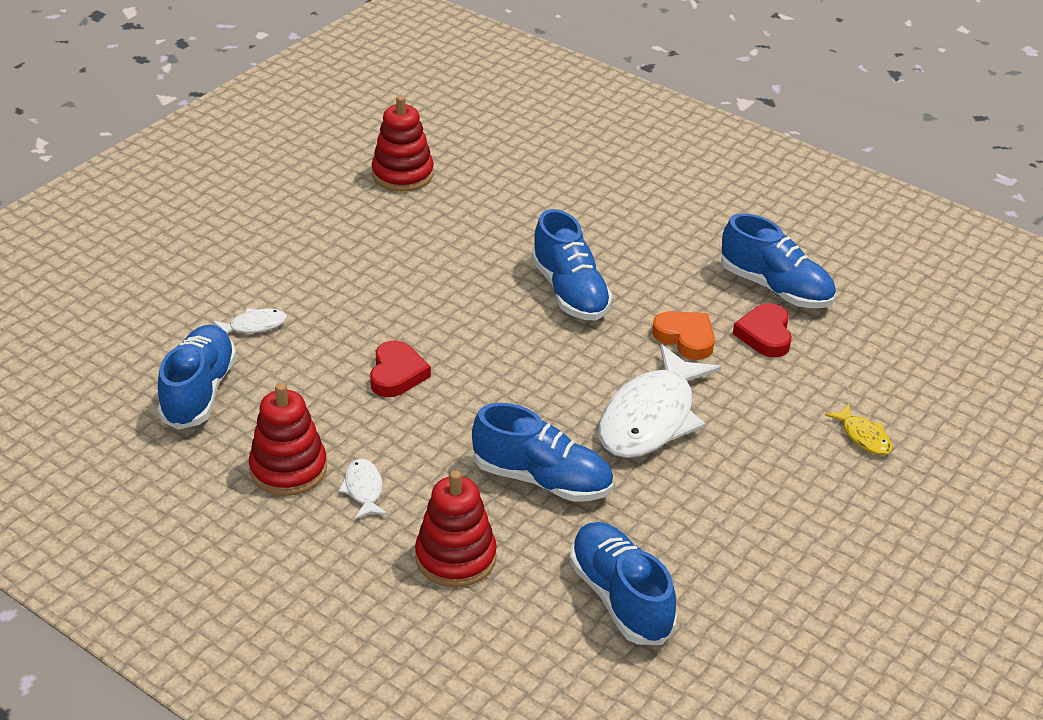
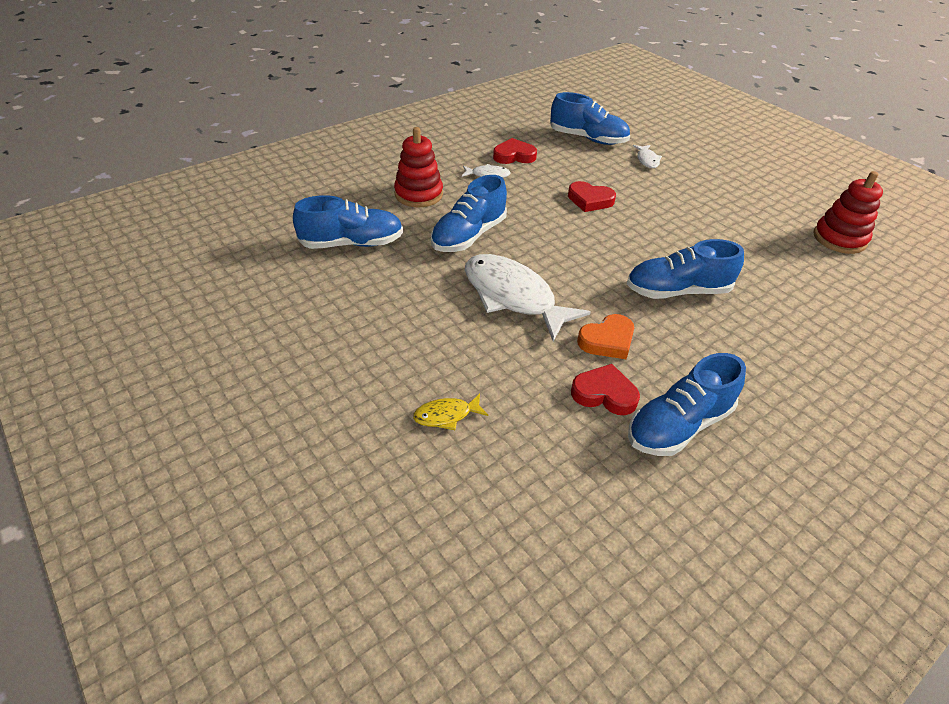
camera: 105 degrees right, 5 degrees up
(288, 469) = (514, 156): red stacking toy -> red heart

